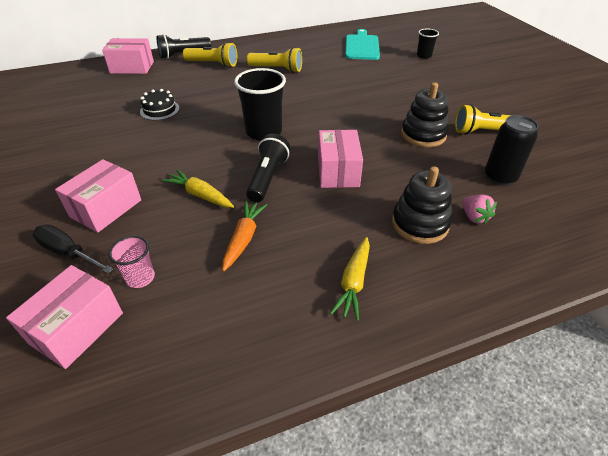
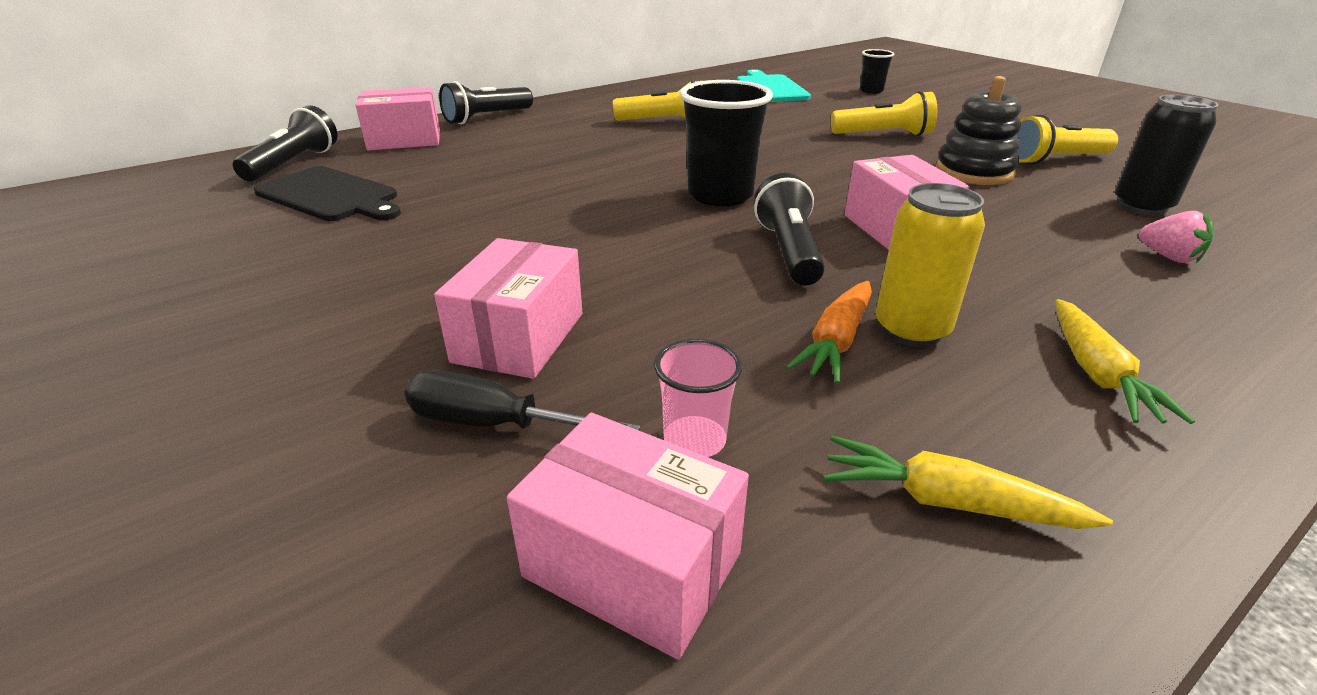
camera: 15 degrees left, 10 degrees down
(71, 79) = (294, 164): none -> black flashlight
(76, 104) = (331, 195): none -> black cutting board
(77, 328) = (632, 564): pink box -> pink box turned 75 degrees counterclockwise
(159, 110) = (505, 187): black cake -> none
(200, 195) = (690, 291): yellow carrot -> yellow carrot (947, 502)
(213, 64) = (550, 124): yellow flashlight -> yellow flashlight (884, 135)
(244, 238) = (836, 342): orange carrot -> orange carrot turned 150 degrees counterclockwise
(285, 239) = (911, 330): none -> yellow can
(420, 224) = (1101, 276): black stacking toy -> none

